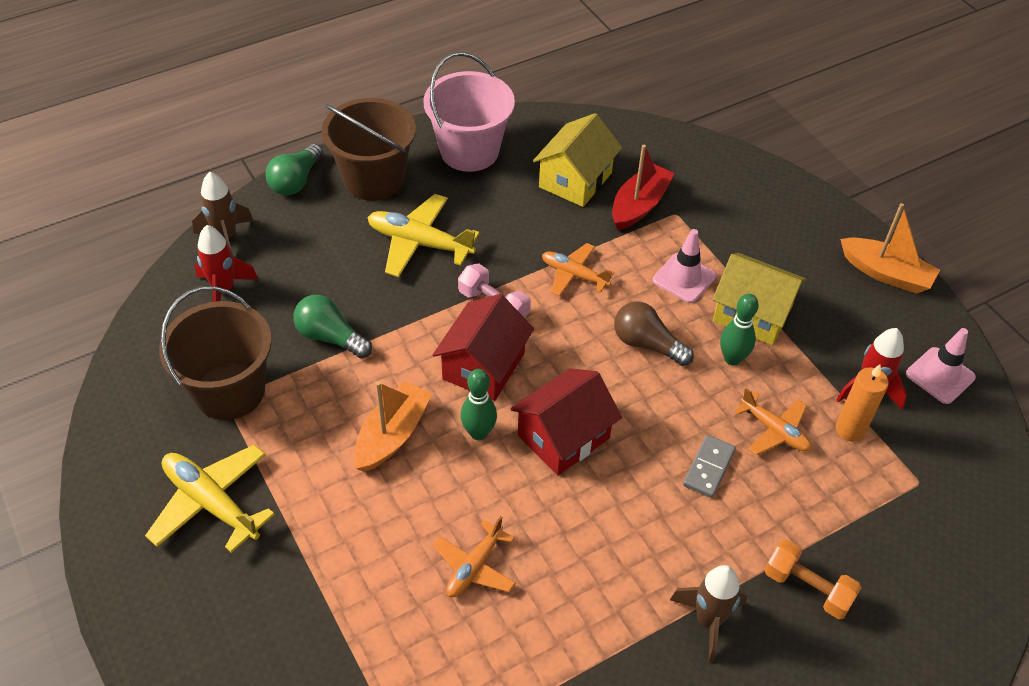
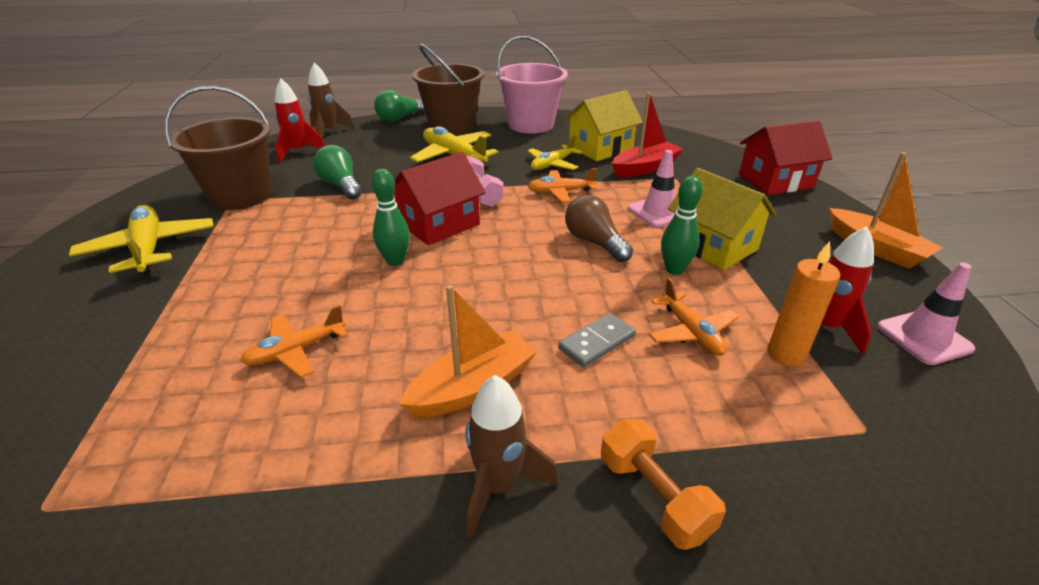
camera: 25 degrees right, 15 degrees down
(392, 435) = (325, 245): orange boat -> orange boat (473, 387)
(539, 227) = (552, 164): none -> yellow plane
(563, 436) = (467, 282): red house -> red house (775, 181)
(574, 275) = (560, 192): orange plane -> orange plane turned 60 degrees counterclockwise

